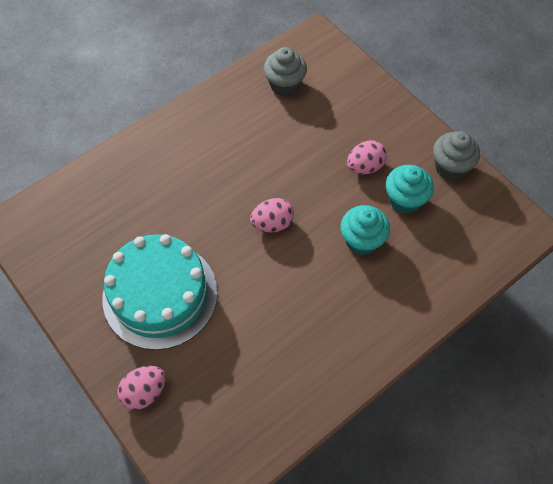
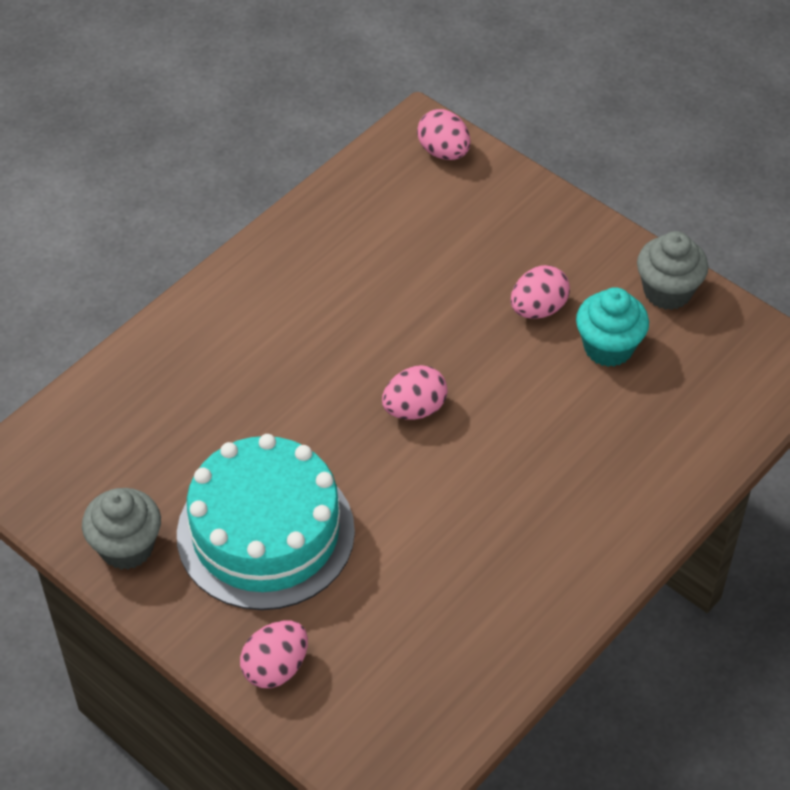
camera: 10 degrees left, 10 degrees down
(285, 85) = (388, 207): grey cupcake -> grey cupcake (126, 547)
(327, 53) = (443, 152): none -> pink egg
(361, 240) = (555, 413): turquoise cupcake -> none

